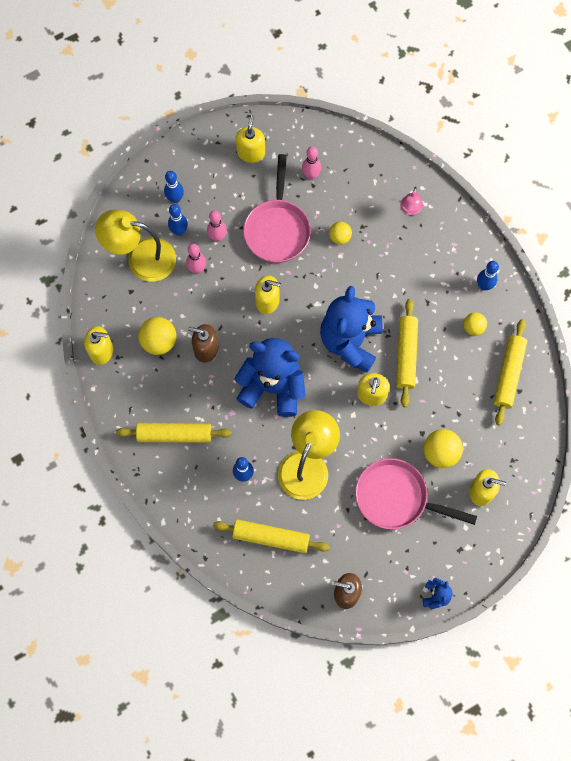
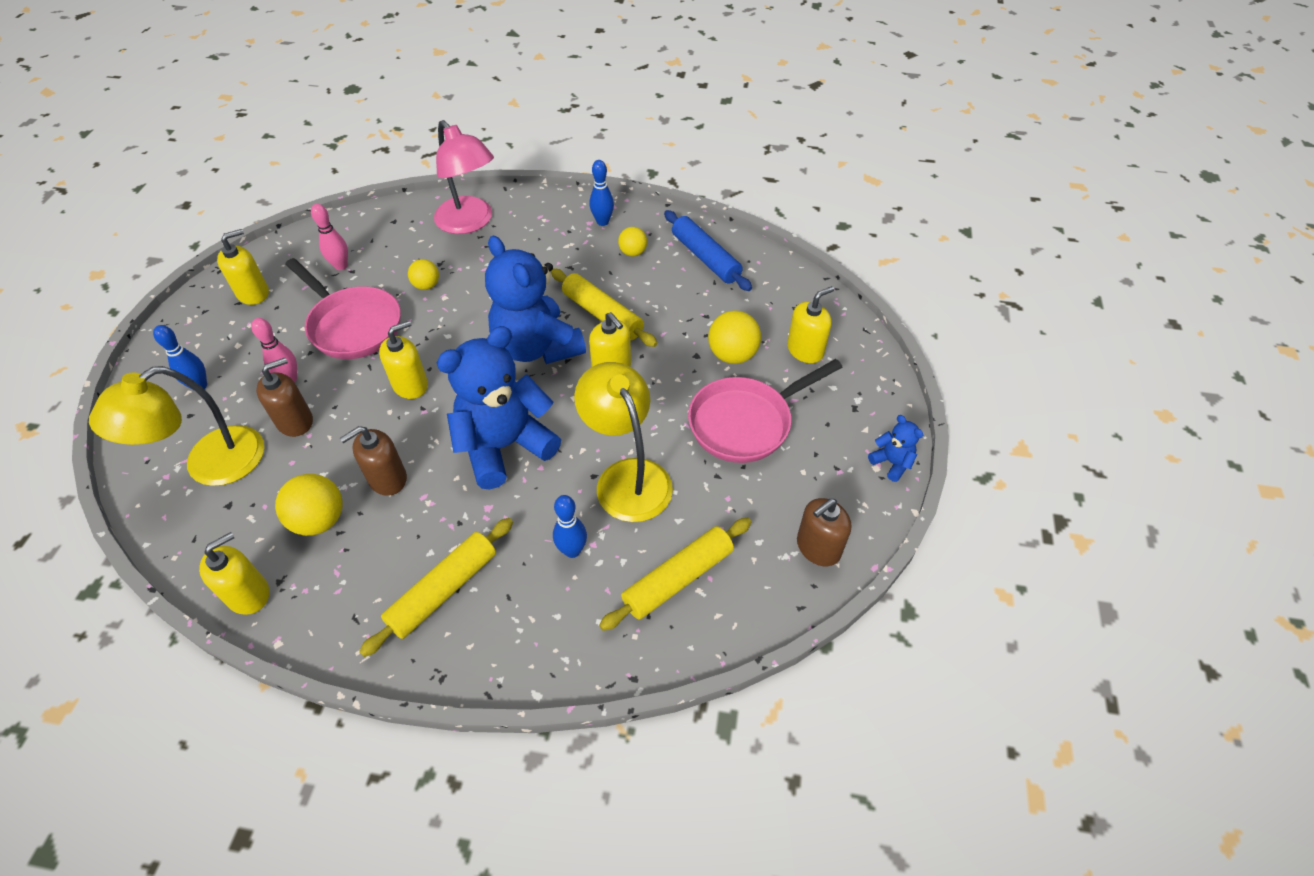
camera: 50 degrees left, 20 degrees down
(179, 231) = (235, 407): blue bowling pin -> none
(197, 269) = (295, 421): pink bowling pin -> brown soap dispenser
(251, 152) = (253, 293): yellow soap dispenser -> yellow soap dispenser turned 90 degrees clockwise
(410, 209) = (470, 223): pink lamp -> pink lamp, size x2.11
(508, 374) = (705, 258): yellow rolling pin -> blue rolling pin

